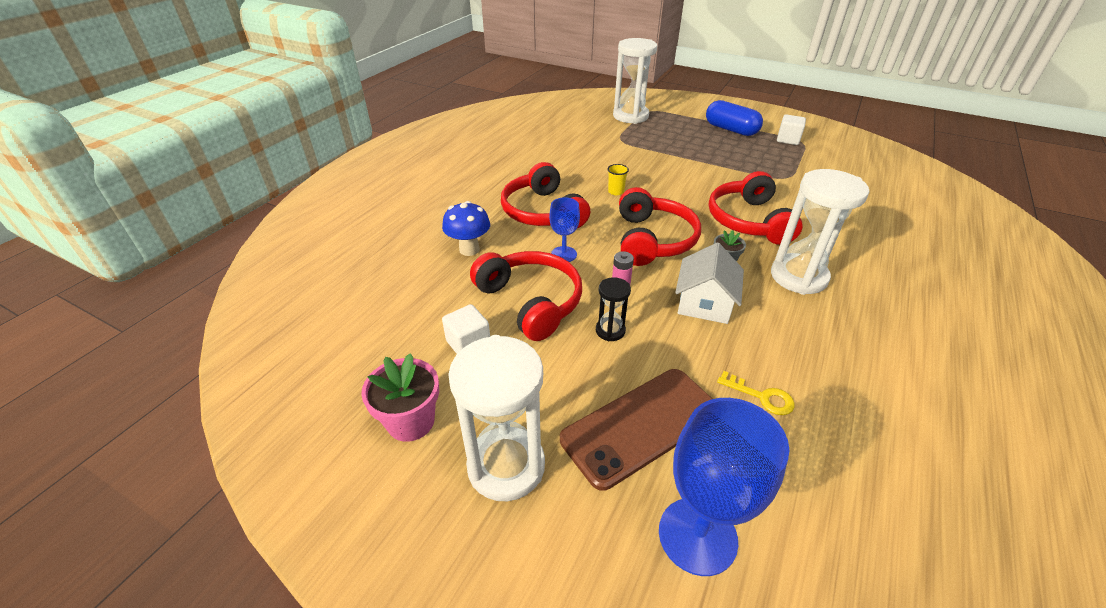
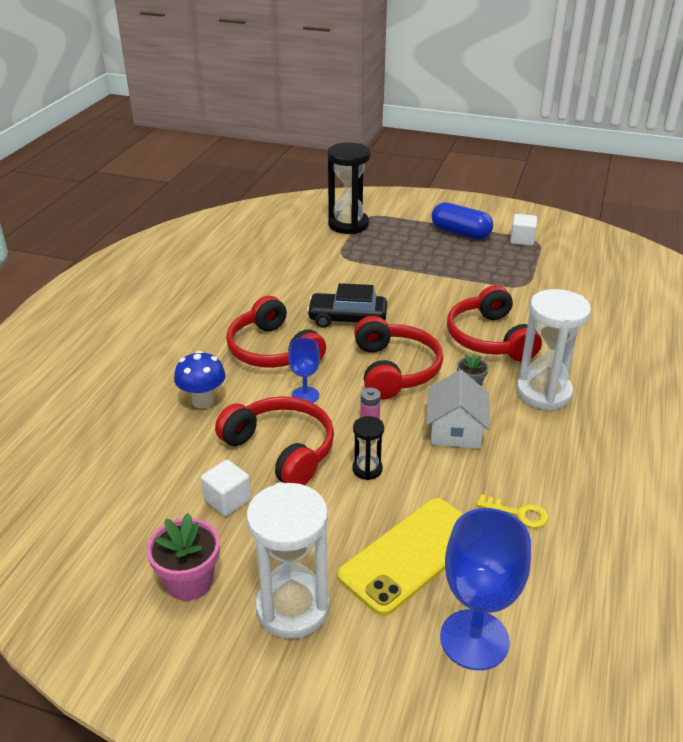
camera: 10 degrees left, 5 degrees down
(616, 191) = (347, 319): yellow cup -> black car
(630, 116) = (348, 225): white hourglass -> black hourglass
(641, 426) = (411, 555): brown phone -> yellow phone

